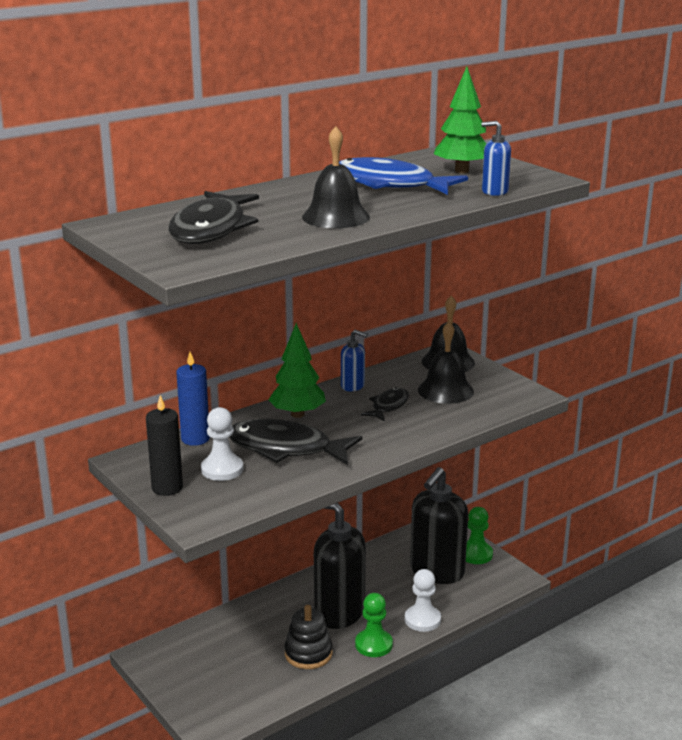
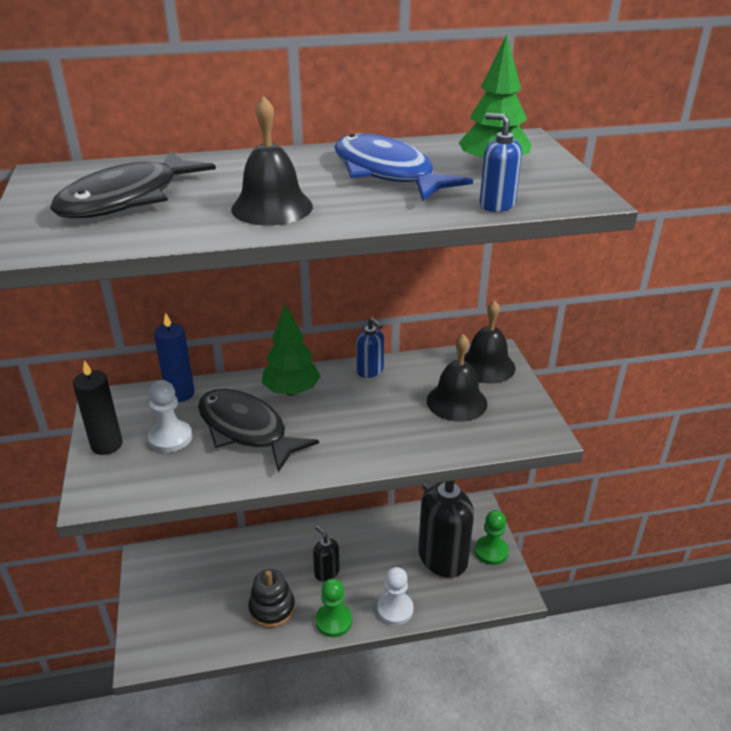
camera: 25 degrees right, 10 degrees up
(339, 612) = (326, 572): black soap dispenser -> black soap dispenser, size x0.47
(388, 406) = (384, 406): black fish -> none

